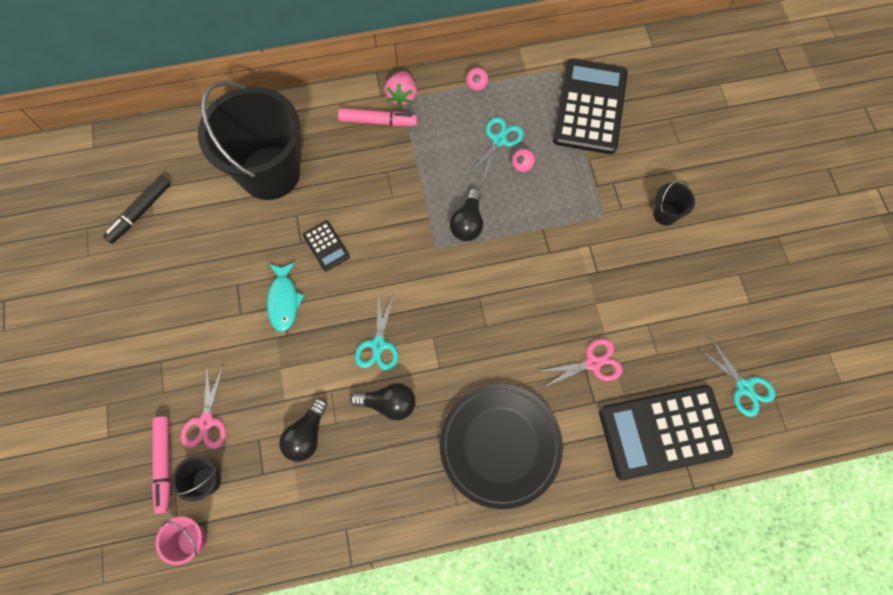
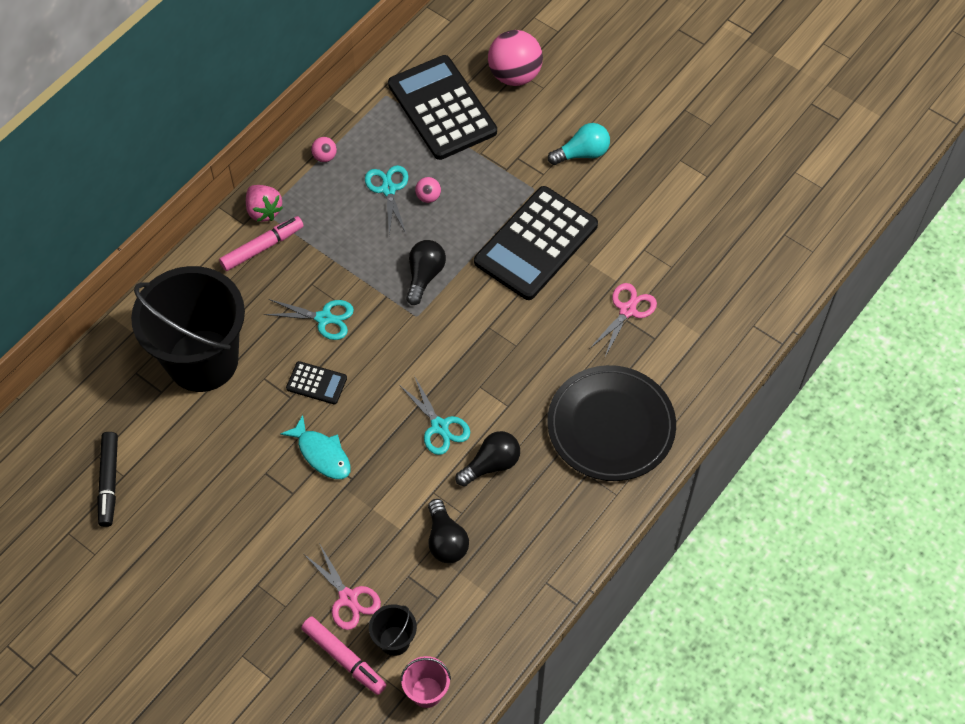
camera: 40 degrees left, 10 degrees down
(467, 223) = (424, 276): black light bulb -> black light bulb turned 135 degrees counterclockwise
(663, 432) = (725, 320): black calculator -> black calculator (536, 243)
(665, 118) = (514, 75): none -> pink ball
(665, 214) = (582, 153): black bucket -> turquoise light bulb
(744, 387) = (756, 243): turquoise scissors -> turquoise scissors (324, 318)

